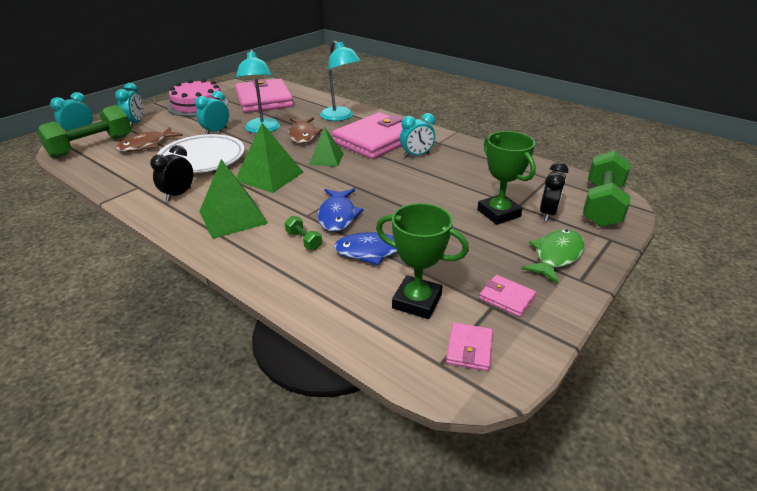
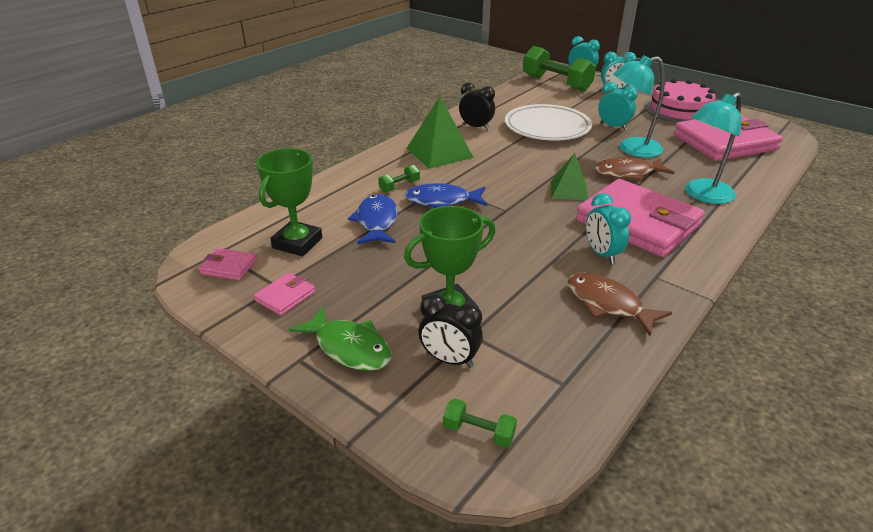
camera: 90 degrees right, 0 degrees up
(147, 145) = (567, 102): brown fish -> brown fish (608, 304)
(269, 176) = (519, 162): green pyramid -> none
(602, 205) = (479, 432): green dumbbell -> green dumbbell, size x0.43

